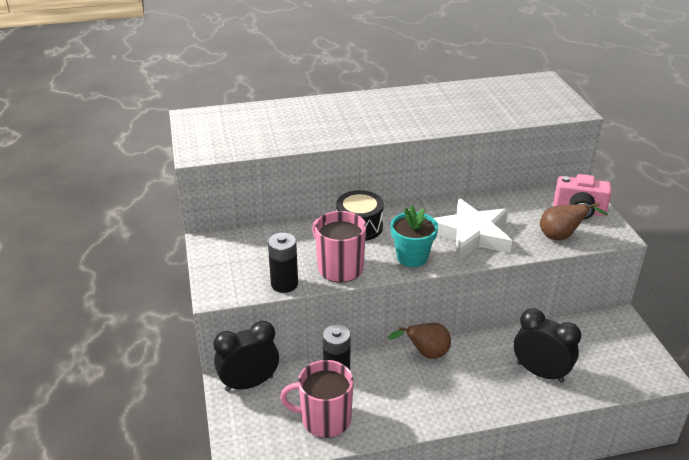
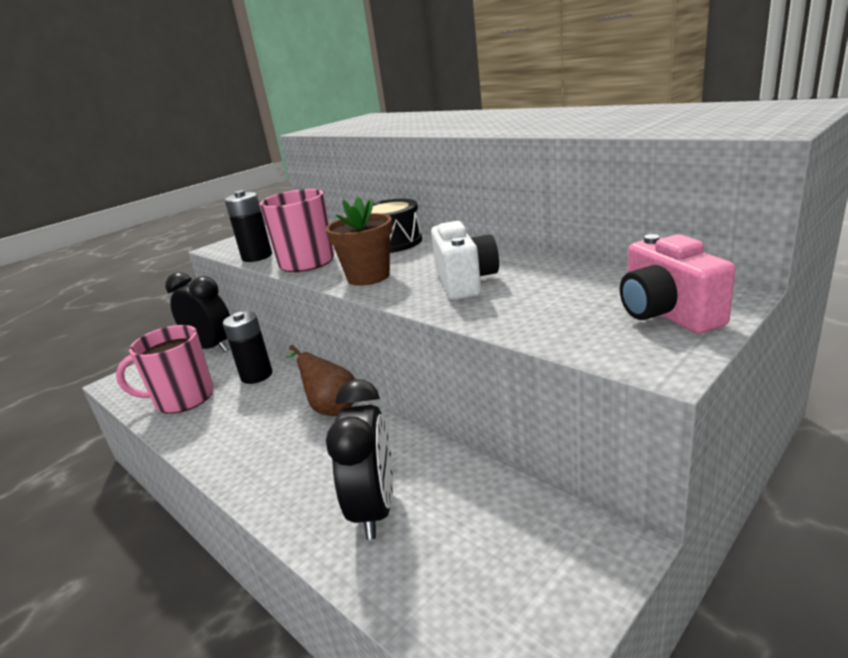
camera: 60 degrees right, 10 degrees down
(324, 419) = (183, 398): pink mug -> pink mug turned 75 degrees counterclockwise
(412, 257) = (368, 277): turquoise flower pot -> brown flower pot
(471, 234) = (465, 282): white star -> white camera
(561, 237) = (563, 327): brown pear -> none

